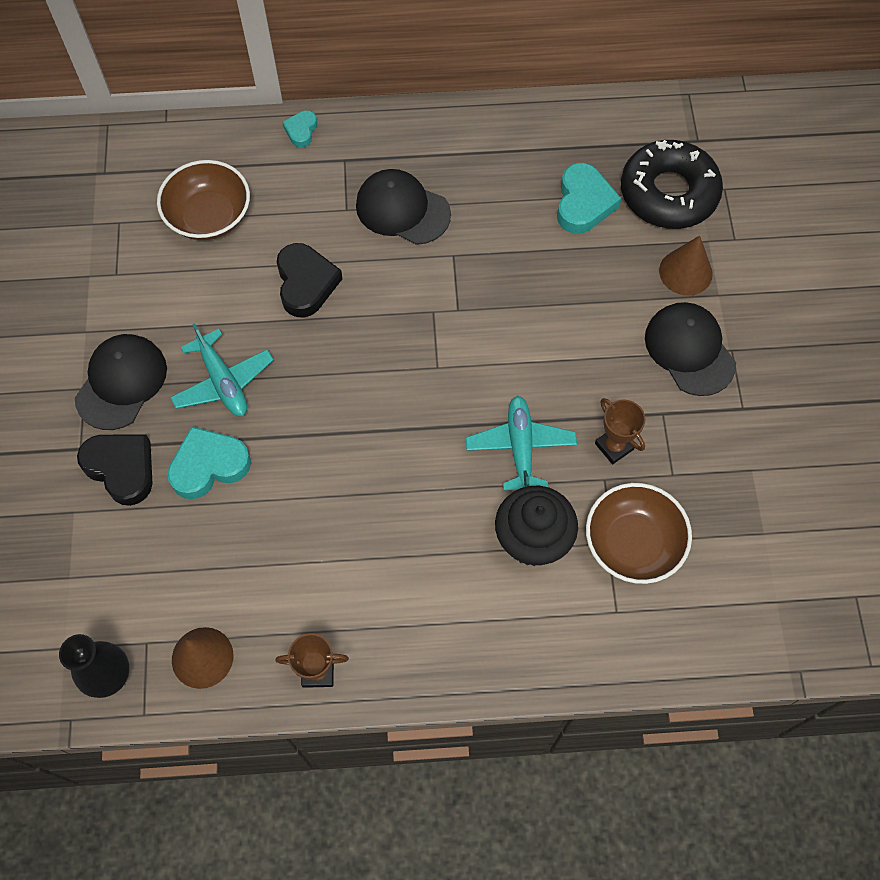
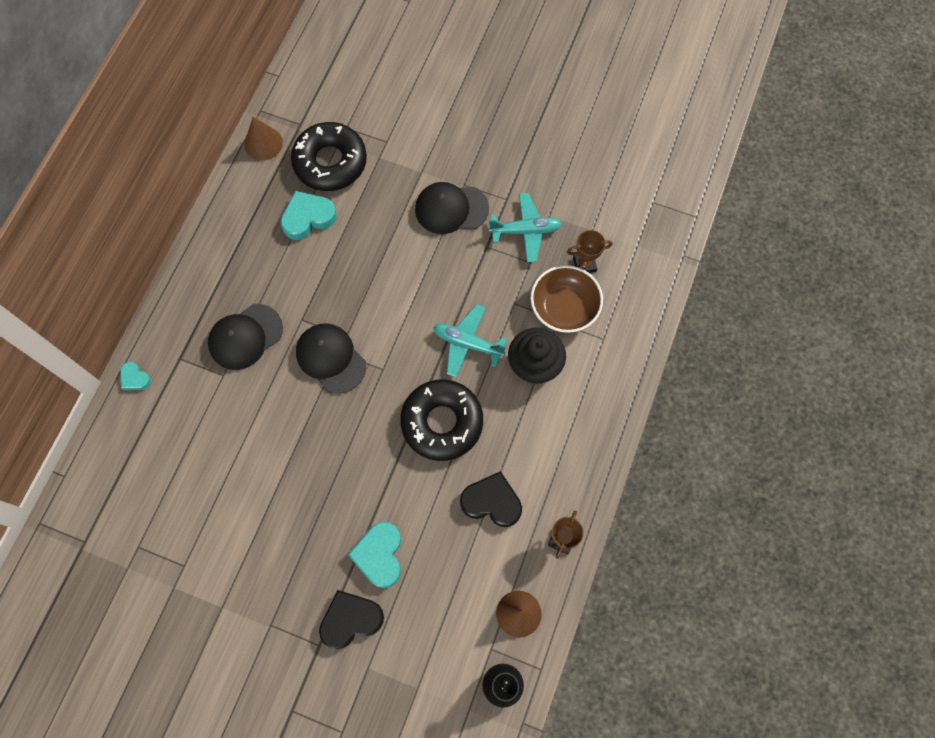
camera: 65 degrees left, 5 degrees up
(121, 383) = (280, 595): black cap -> black cap (331, 358)
(209, 216) = (172, 476): brown bowl -> none
(223, 382) = (318, 520): turquoise plane -> turquoise plane (525, 231)
(306, 283) = (269, 429): black heart -> black heart (492, 502)
(403, 463) = (442, 422): none -> black donut
(583, 203) = (308, 217): turquoise heart -> turquoise heart turned 60 degrees counterclockwise
(614, 446) = (495, 286): brown trophy -> brown trophy (584, 264)
(685, 272) = (394, 182): brown cone -> brown cone (263, 143)

